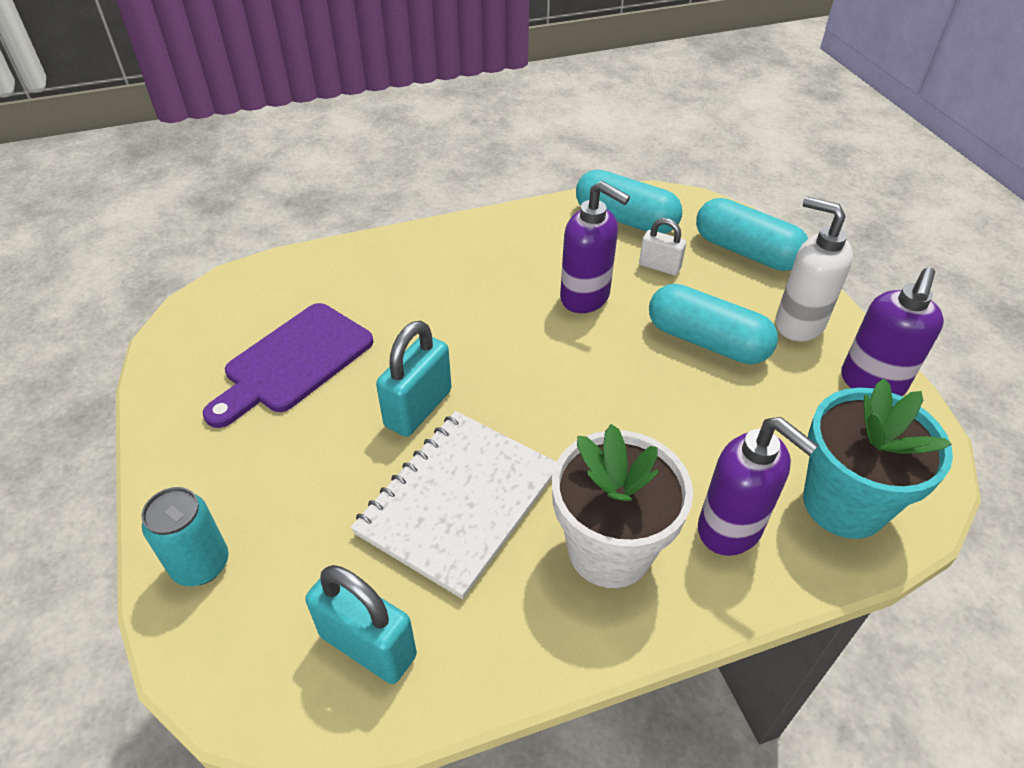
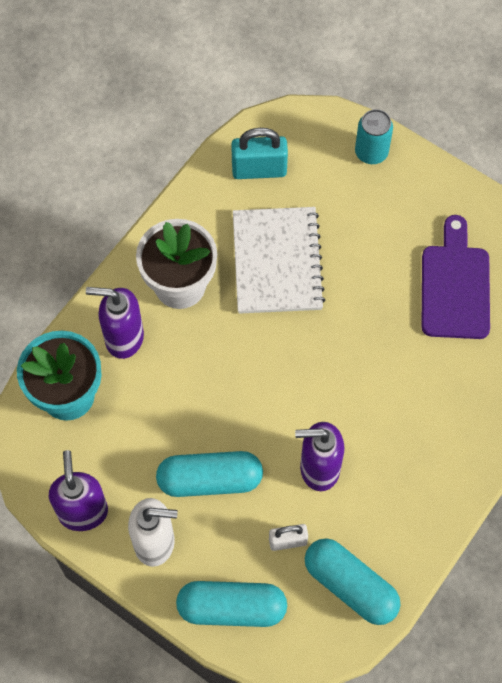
camera: 145 degrees right, 20 degrees up
(418, 408) = (350, 303): turquoise padlock -> none
(625, 219) = (350, 586): turquoise capsule -> turquoise capsule turned 45 degrees clockwise

